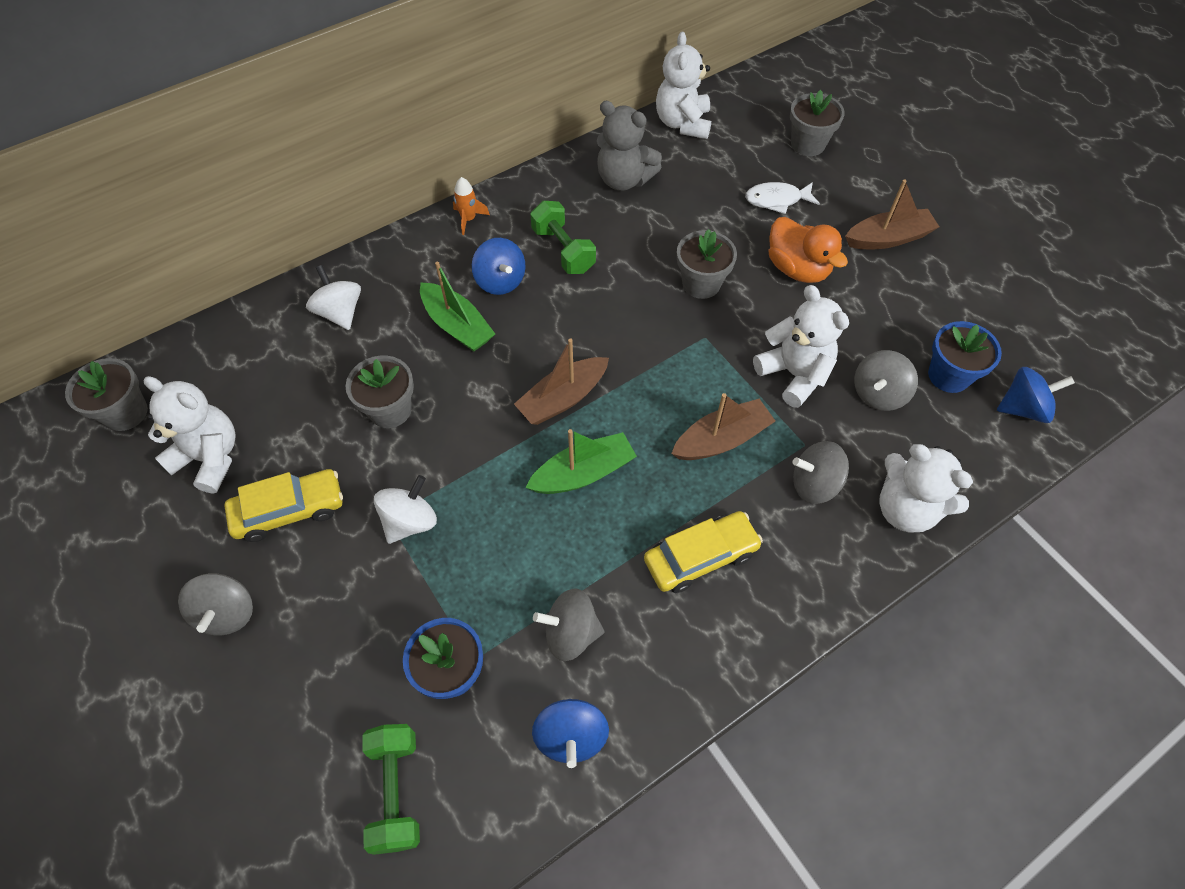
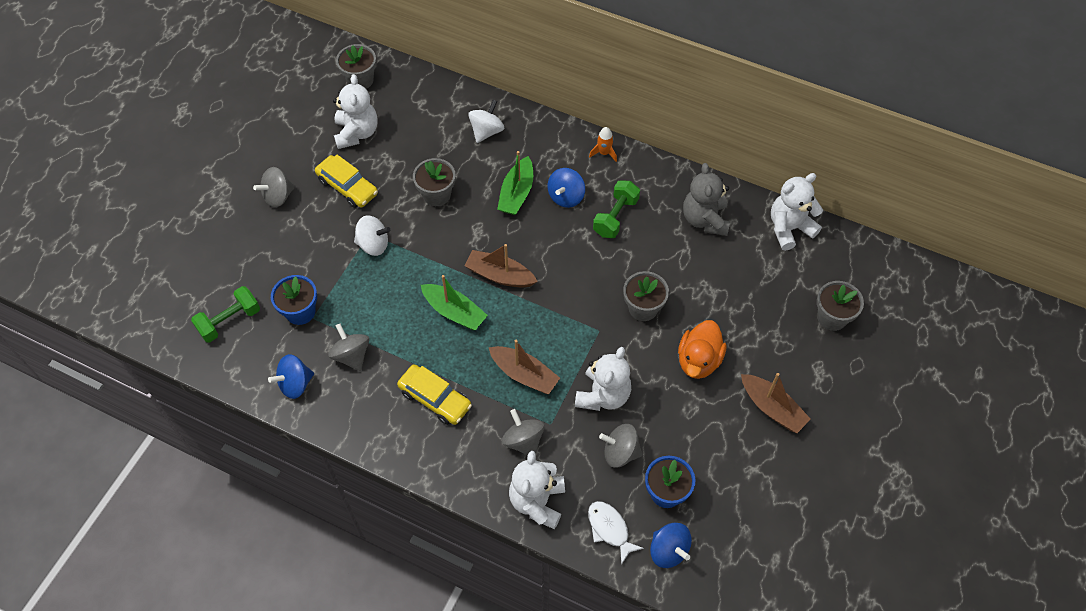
camera: 60 degrees right, 0 degrees up
(777, 200) = (756, 321): white fish -> white fish (609, 529)

